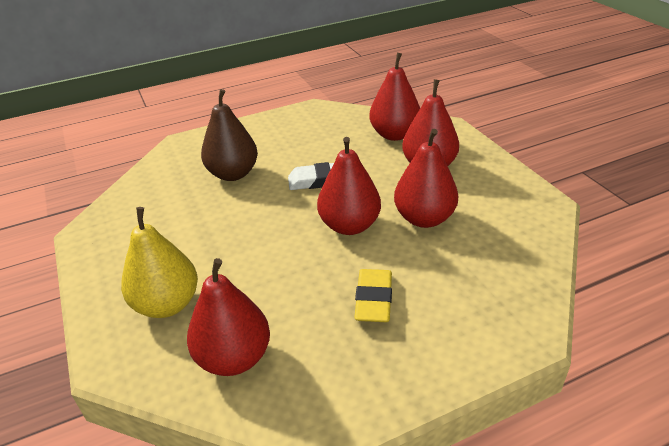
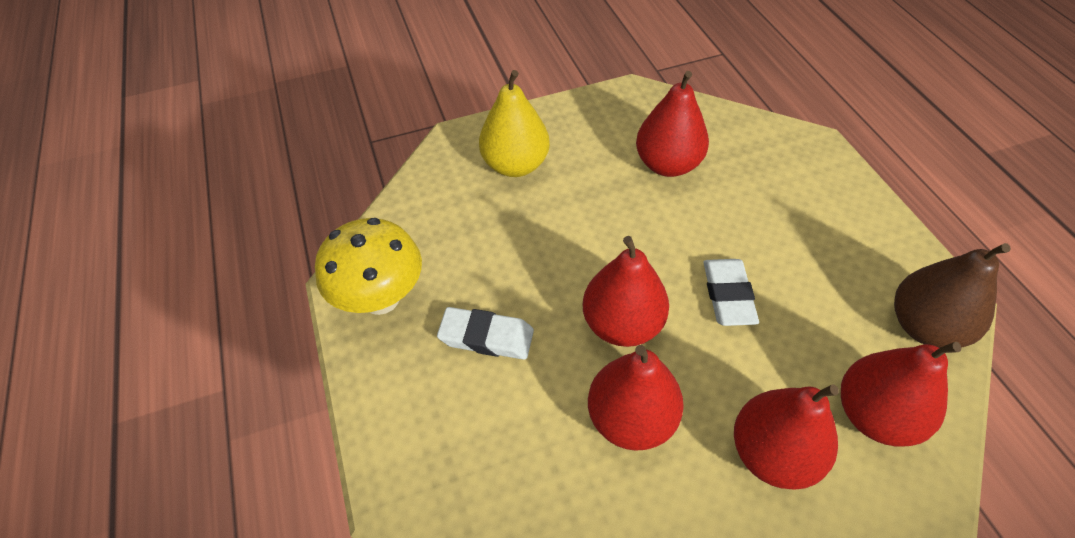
camera: 95 degrees right, 15 degrees up
(233, 174) = (741, 201): brown pear -> brown pear (924, 326)
(234, 358) = (438, 217): red pear -> red pear (667, 164)
(342, 387) = (381, 298): none -> yellow mushroom
(373, 299) = (486, 337): yellow eraser -> white eraser

